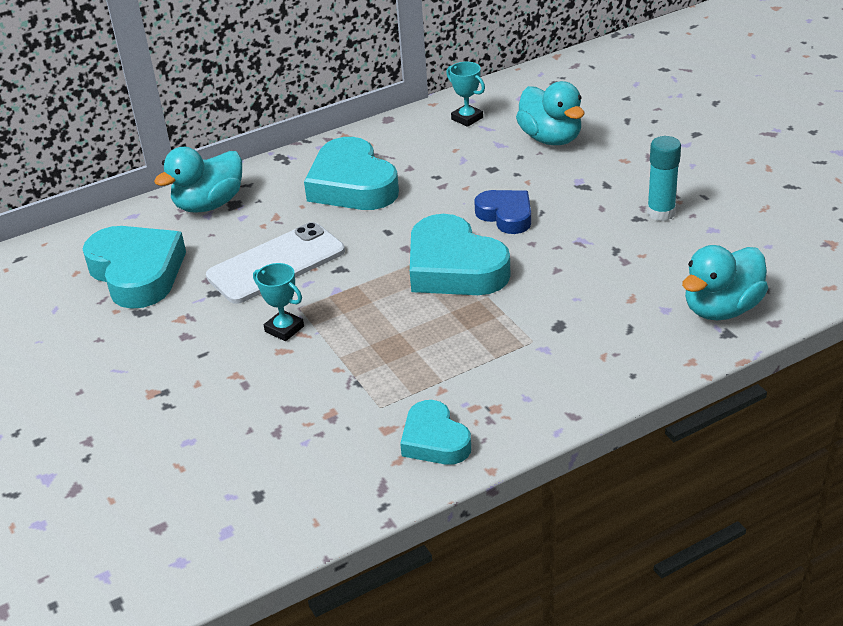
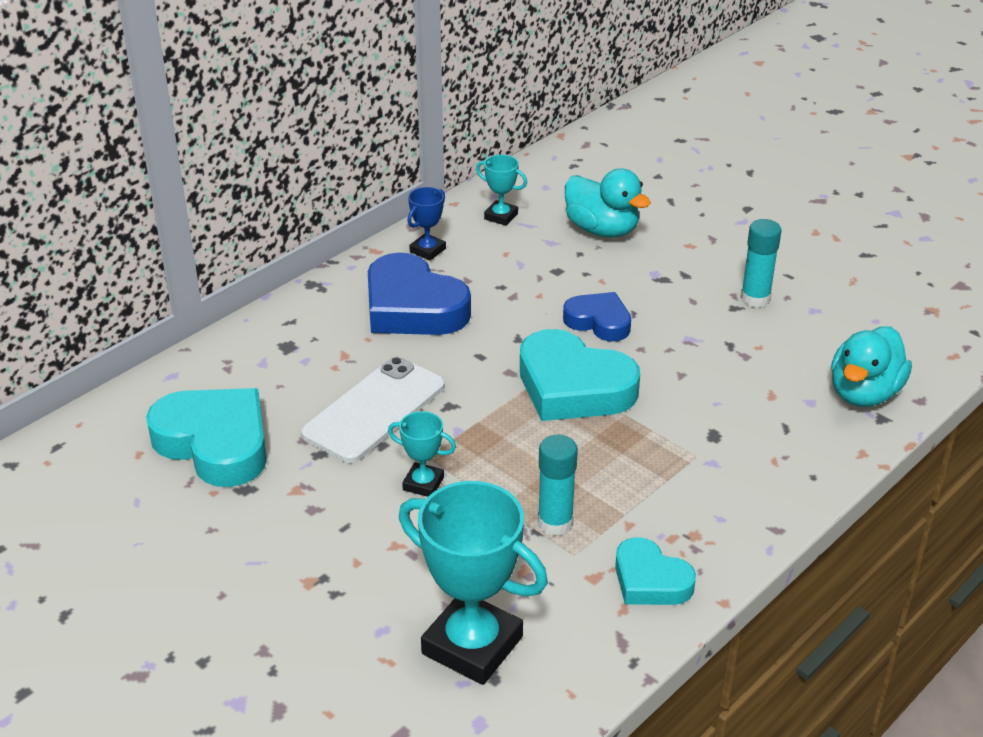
camera: 20 degrees left, 0 degrees up
(209, 204) = (258, 351): turquoise duck -> none
(254, 467) = (472, 645): none -> turquoise trophy
(352, 185) = (413, 307): turquoise heart -> blue heart
(377, 378) = (555, 523): none -> turquoise glue stick
(389, 140) = (427, 250): none -> blue trophy

